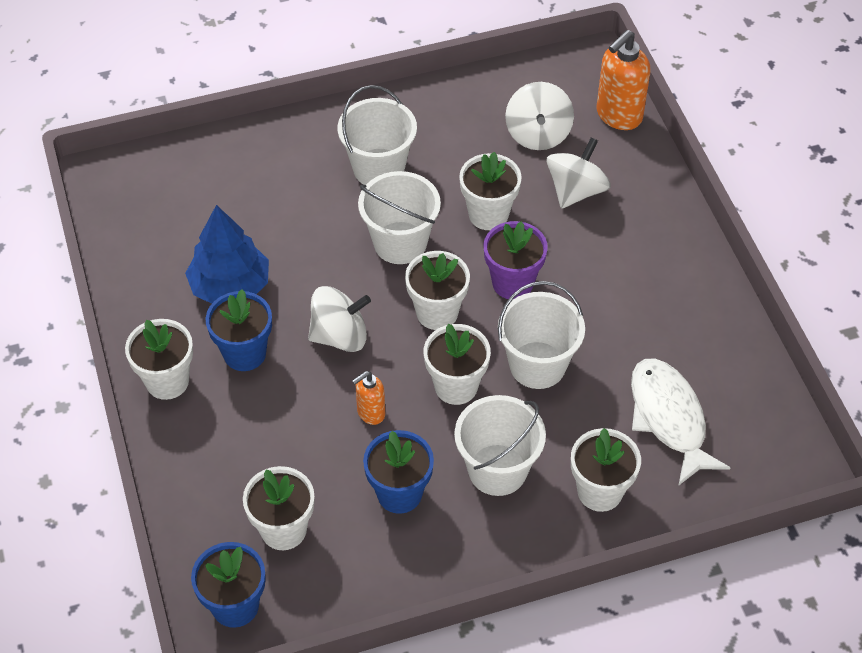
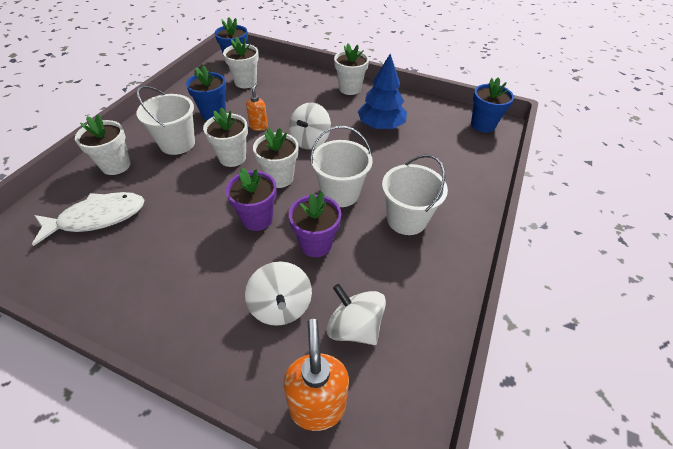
camera: 130 degrees right, 5 degrees down
(244, 353) = (337, 111): blue flower pot -> blue flower pot (483, 125)
(488, 214) = (315, 244): white flower pot -> purple flower pot
(537, 365) = (200, 192): white bucket -> none
(669, 418) = (98, 218): white fish -> white fish turned 45 degrees counterclockwise

